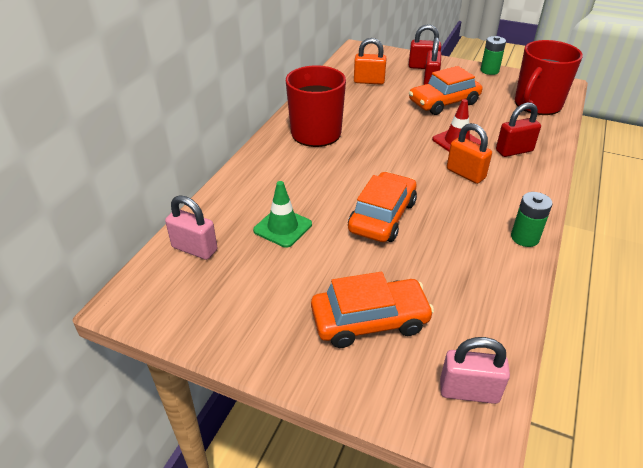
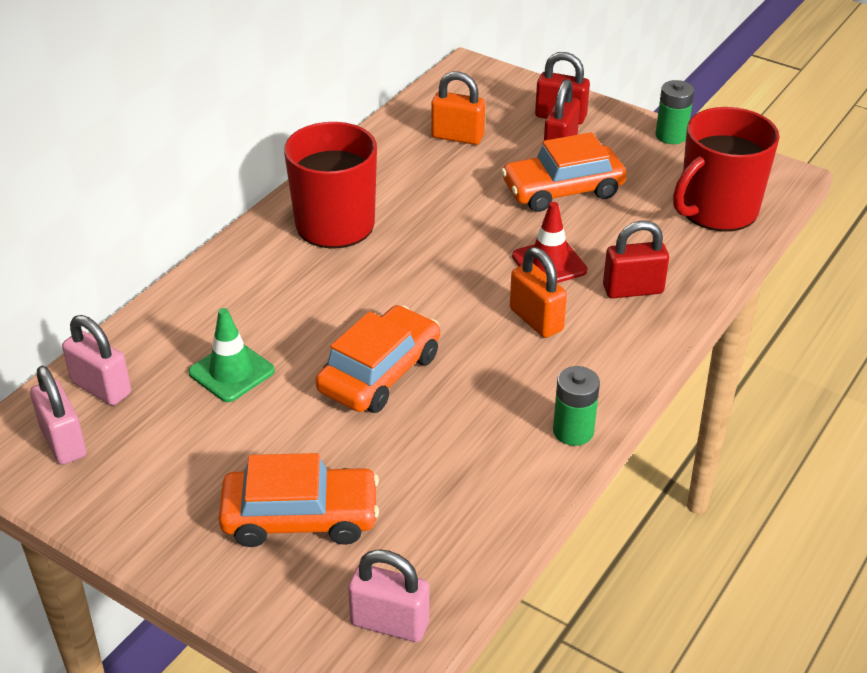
camera: 10 degrees right, 0 degrees up
(177, 289) = (63, 442): none -> pink padlock

